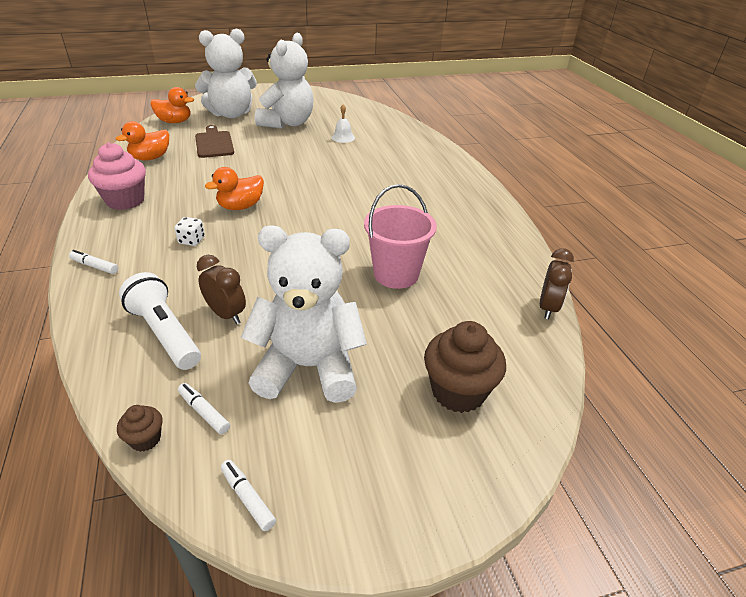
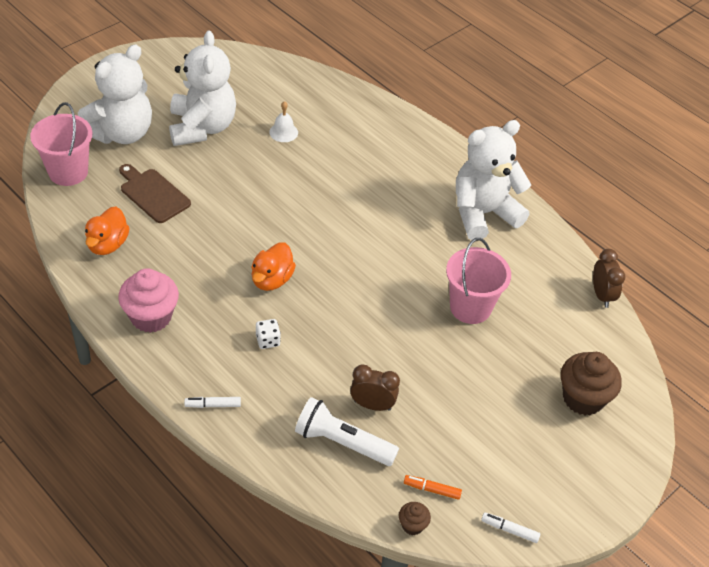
camera: 30 degrees left, 10 degrees up
(174, 122) = (68, 172): orange duck -> pink bucket
(204, 412) = (432, 490): white marker -> orange marker
(308, 367) = (472, 424): white teddy bear -> white teddy bear (483, 213)

